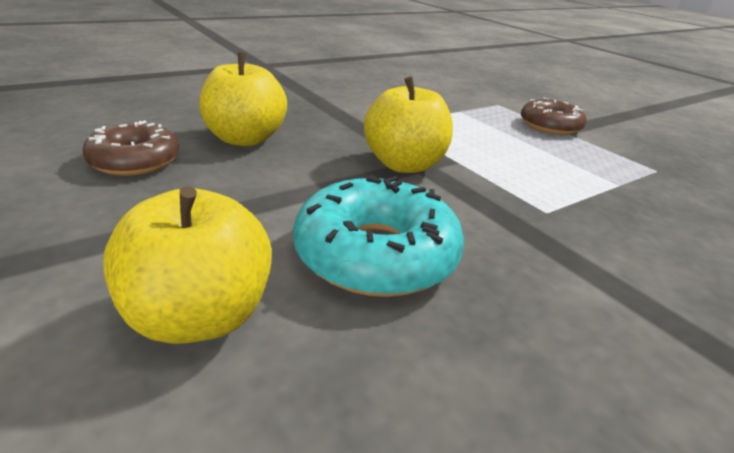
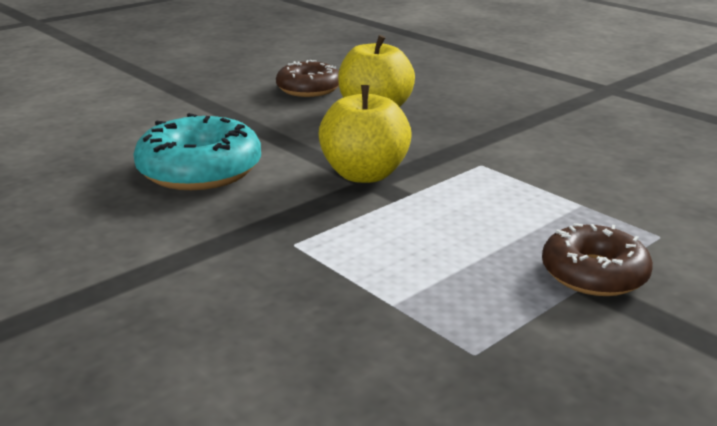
camera: 85 degrees right, 5 degrees down
(200, 316) = (135, 133): yellow apple -> none

